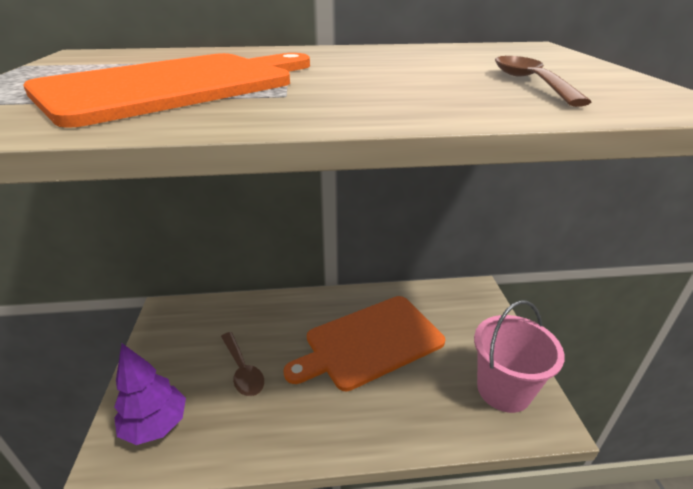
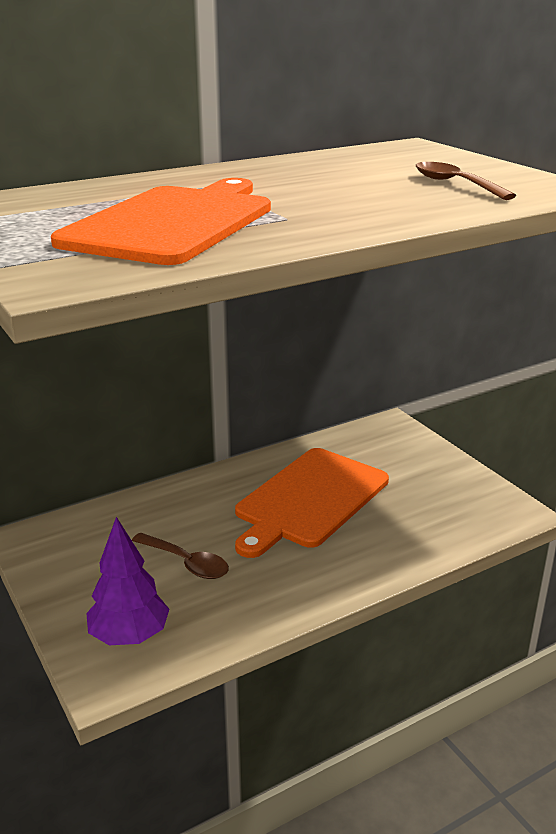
camera: 25 degrees left, 5 degrees down
(503, 389) = (466, 501): pink bucket -> none

